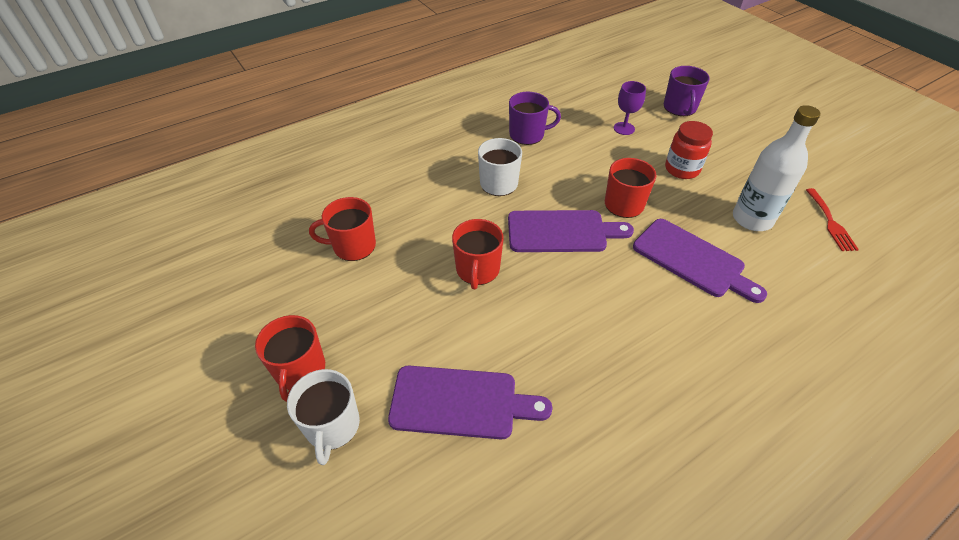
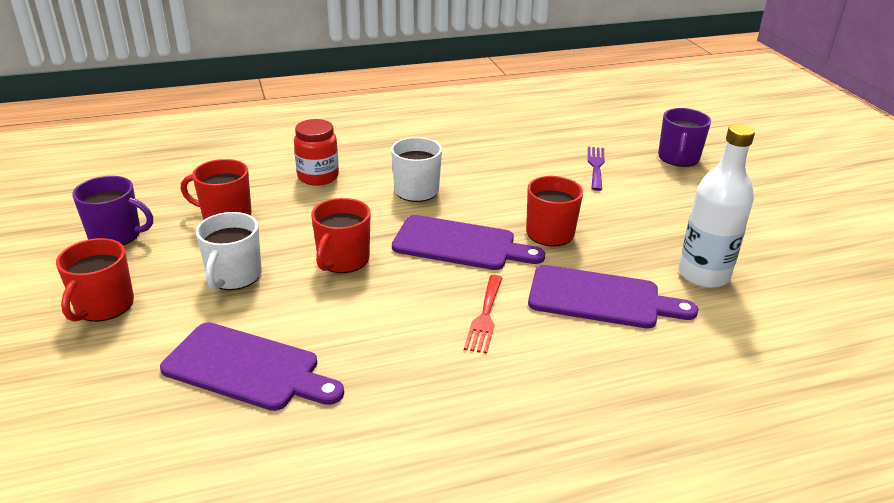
camera: 15 degrees right, 15 degrees down
(332, 426) = (103, 358): white mug -> white mug (234, 276)
(527, 135) = (478, 154): purple mug -> purple mug (116, 235)
(624, 128) = (596, 166): purple goblet -> purple fork
(682, 169) = (643, 214): red jar -> red jar (318, 177)
(692, 260) = (601, 298): purple cutting board -> purple cutting board turned 45 degrees counterclockwise
(830, 222) = (808, 297): red fork -> red fork (485, 317)

